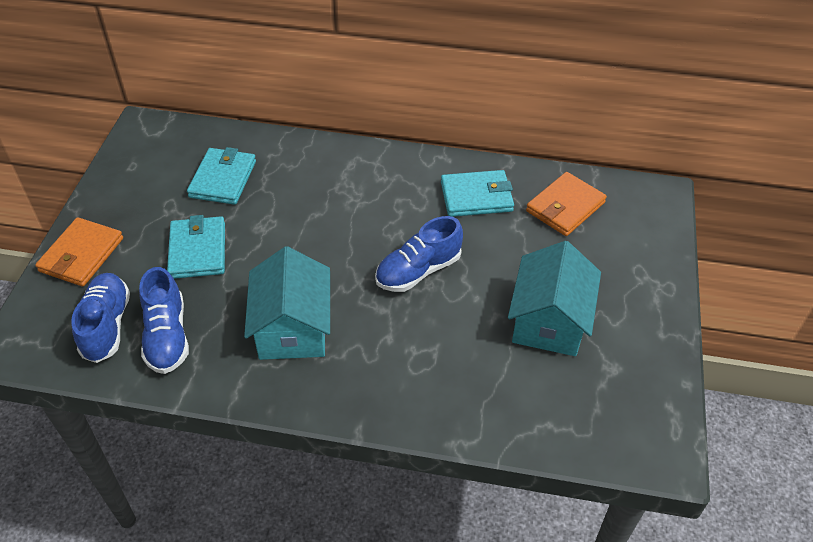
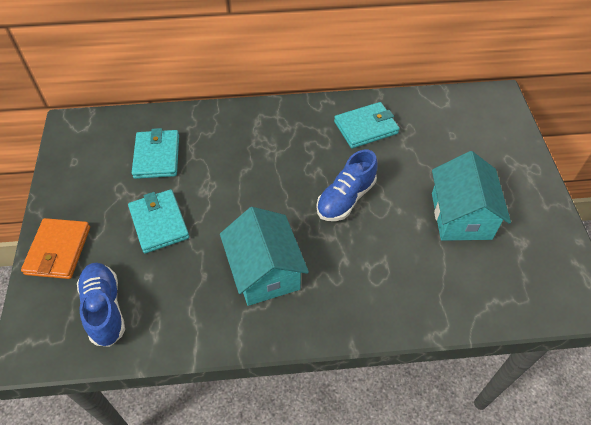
camera: 15 degrees left, 5 degrees up
(167, 336) = (161, 305): blue shoe -> none
(565, 207) = (435, 121): orange wallet -> none

